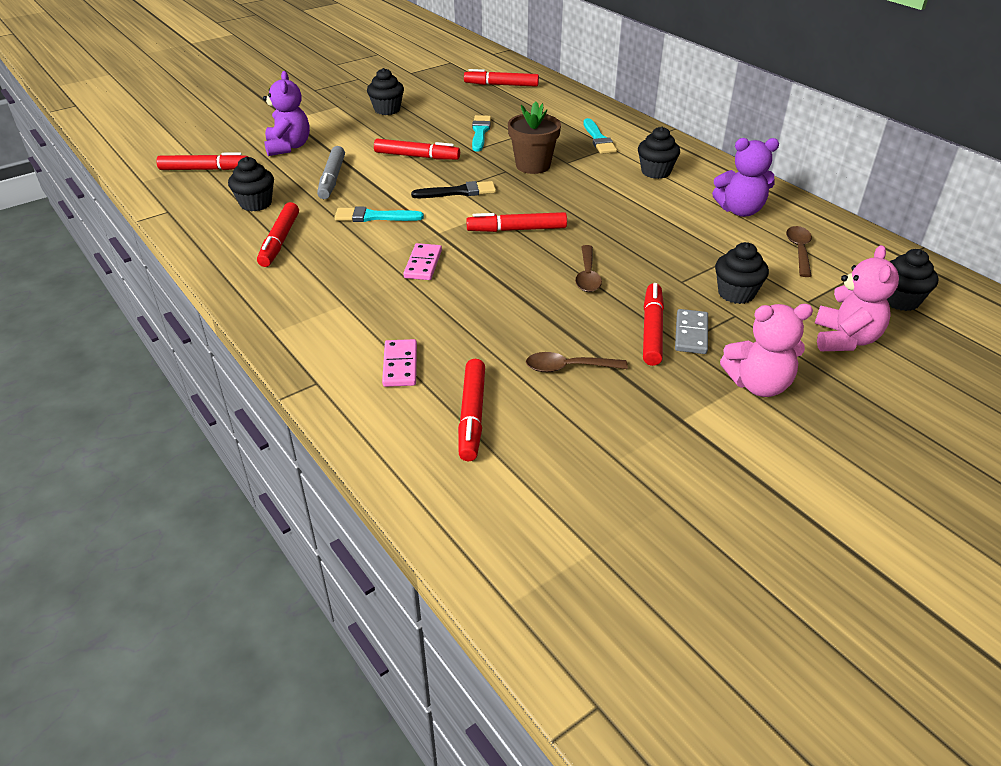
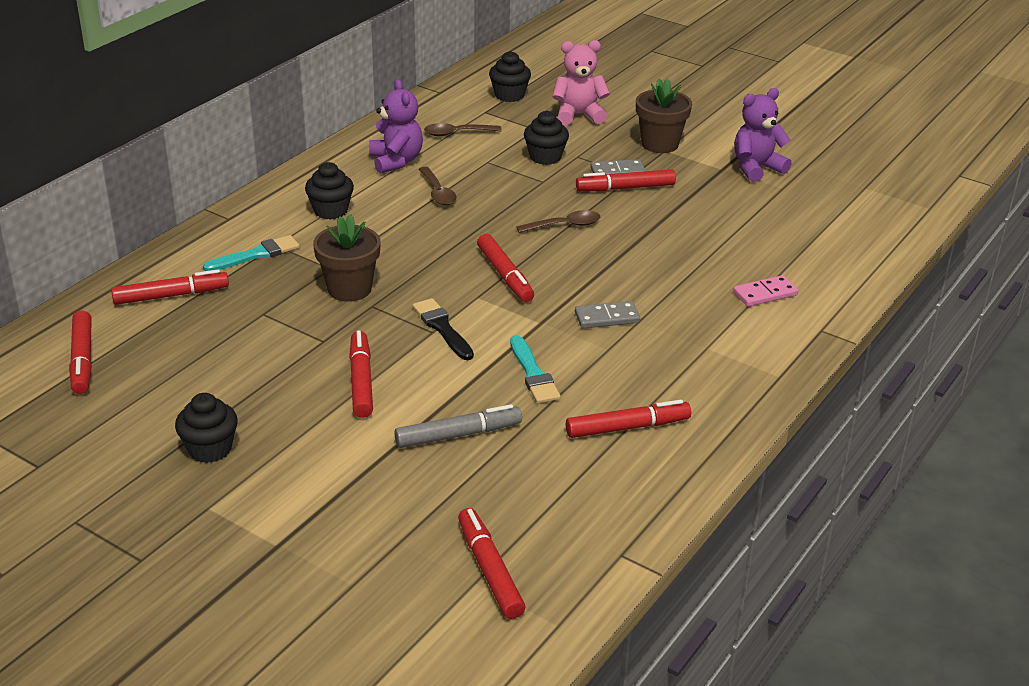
camera: 110 degrees left, 5 degrees down
(256, 203) = (556, 479): black cupcake -> none
(288, 147) = (380, 509): purple teddy bear -> purple teddy bear (756, 168)
(423, 264) = (607, 318): pink domino -> grey domino
(472, 416) = (792, 249): red marker -> red marker (171, 295)
(480, 132) = (266, 345): turquoise brush -> none
(568, 367) = (702, 217): brown spoon -> brown spoon (438, 192)
(758, 385) = (660, 144): pink teddy bear -> brown flower pot

